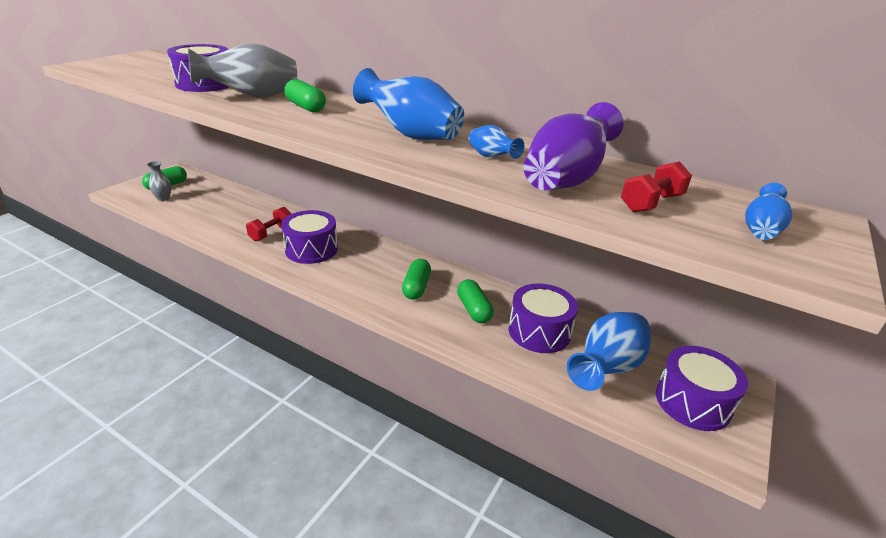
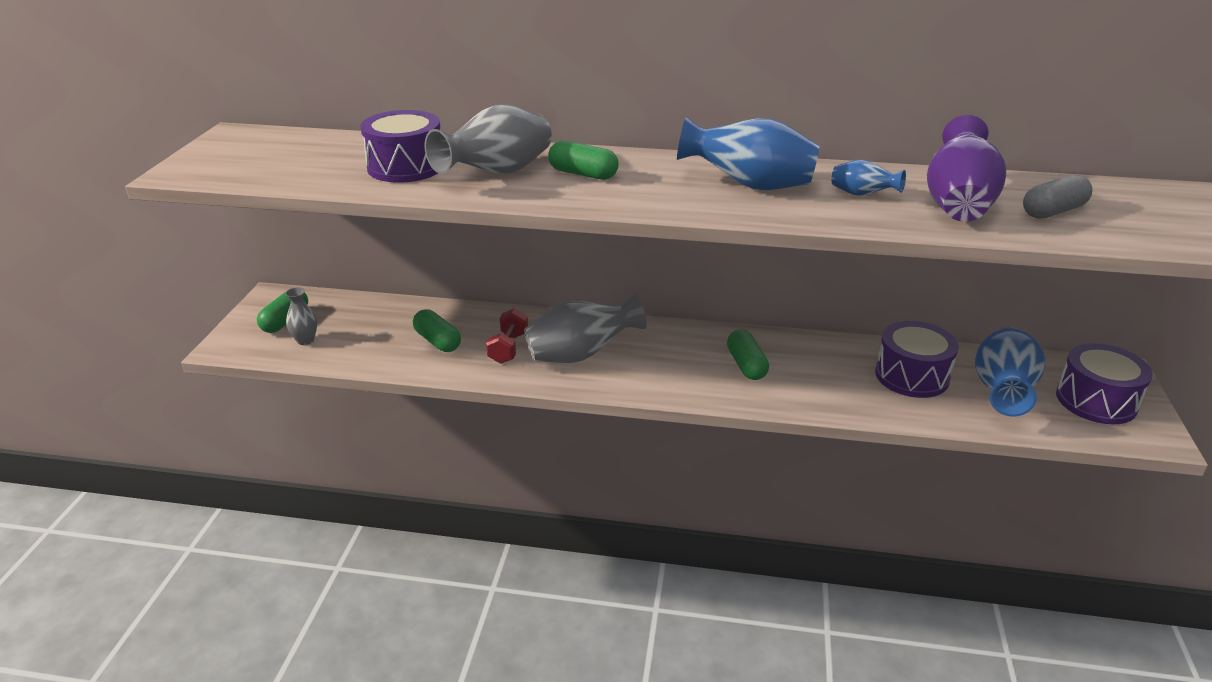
camera: 20 degrees left, 0 degrees up
(311, 249) = (581, 355): purple drum -> grey vase
(473, 310) = (828, 372): green capsule -> green capsule (437, 341)
(651, 203) = (1053, 211): red dumbbell -> grey capsule
(761, 230) = (1157, 216): blue vase -> none

